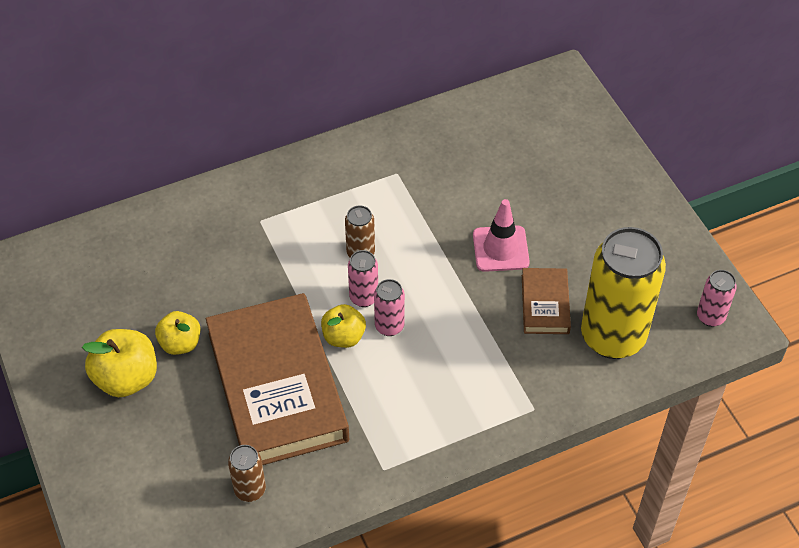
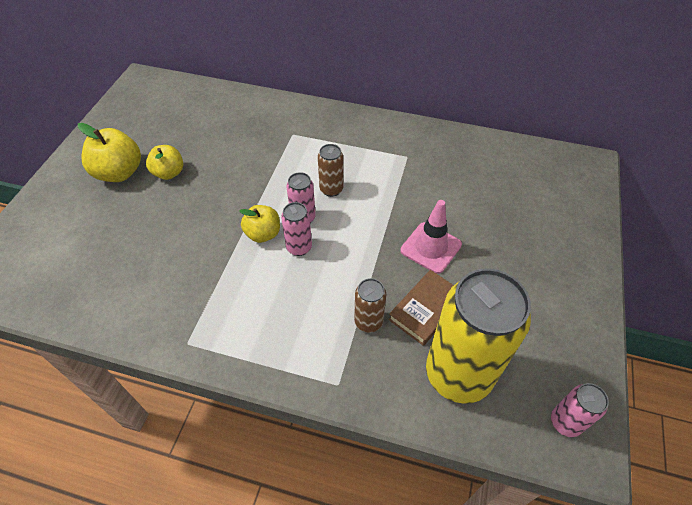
camera: 40 degrees right, 0 degrees up
(250, 490) = (97, 290): brown can -> brown can (368, 322)
(277, 386) = (189, 236): brown book -> none

